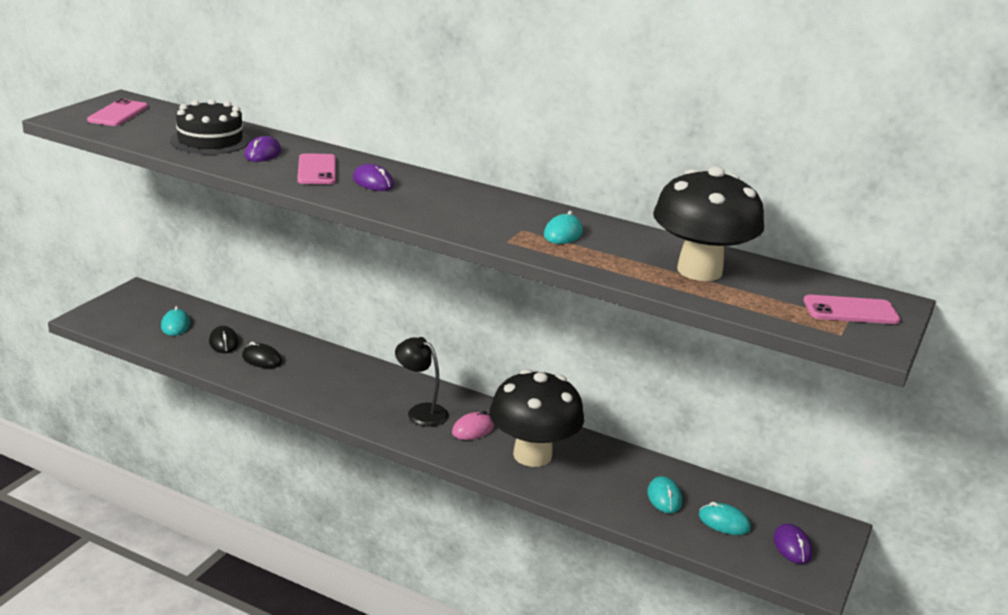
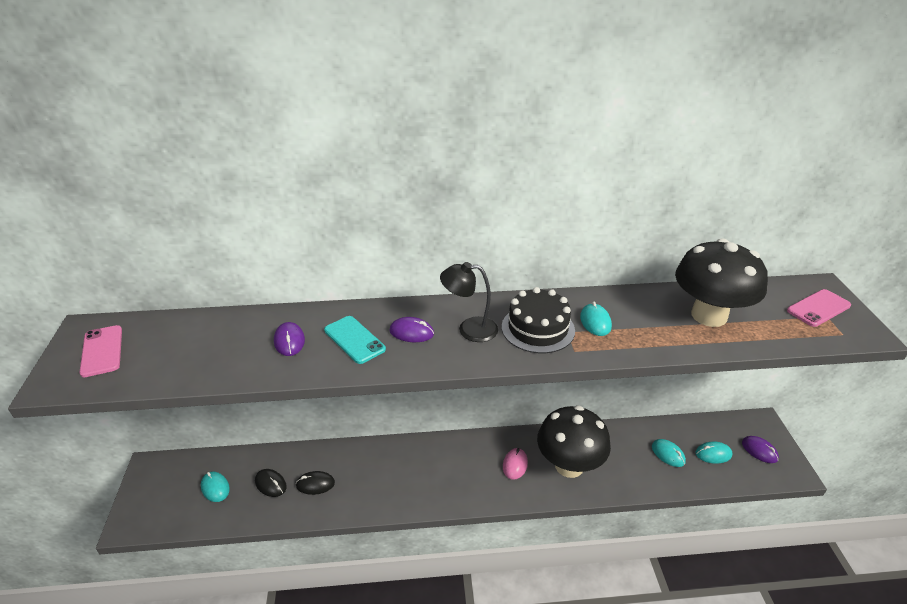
camera: 30 degrees left, 10 degrees up
(210, 140) = (226, 346): black cake -> black cake (538, 328)
(317, 170) = (354, 340): pink phone -> turquoise phone
(421, 412) = (469, 469): black lamp -> black lamp (469, 329)

